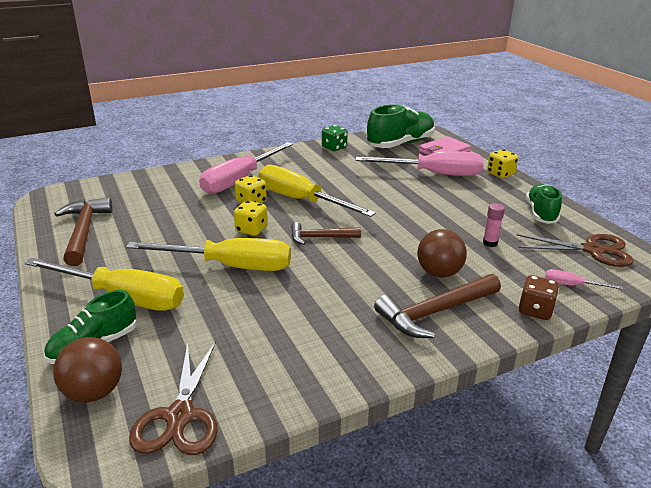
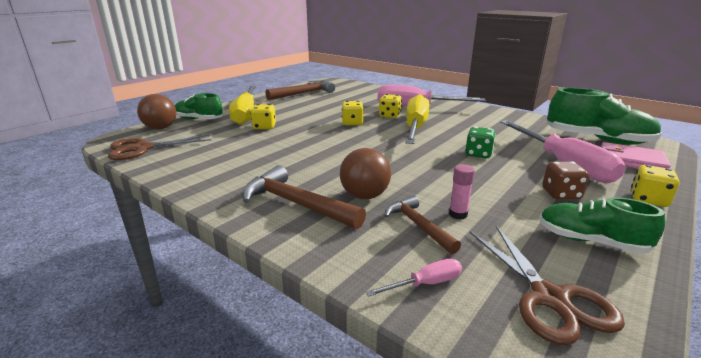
camera: 65 degrees right, 5 degrees down
(199, 292) = (264, 127): none -> yellow dice
(230, 266) = (300, 127): yellow screwdriver -> none
(320, 237) = (368, 143): brown hammer -> brown hammer (418, 225)
(334, 148) = (527, 119): green dice -> green dice (478, 154)
(535, 310) = (342, 260): brown dice -> brown dice (561, 194)
(541, 213) = (590, 241): green shoe -> green shoe turned 135 degrees counterclockwise
(571, 285) = (425, 284): pink screwdriver -> pink screwdriver turned 75 degrees clockwise

